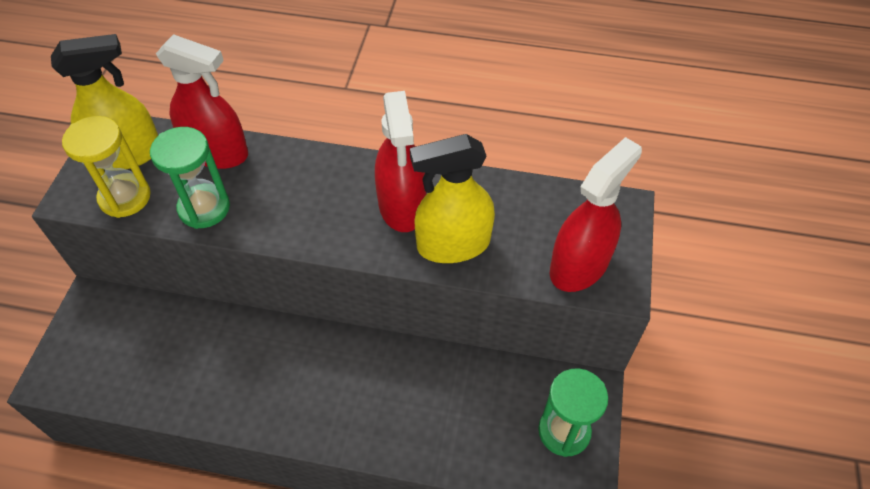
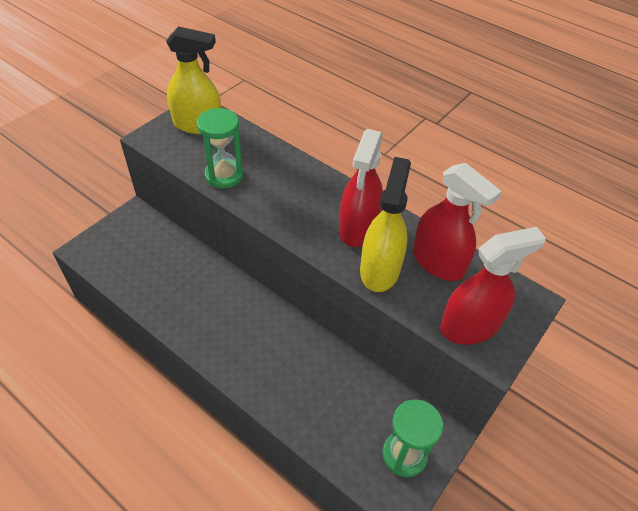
camera: 25 degrees right, 5 degrees down
(125, 197) = (180, 149): yellow hourglass -> none
(217, 152) = (253, 145): red spray bottle -> red spray bottle (438, 262)
(453, 244) = (380, 269): yellow spray bottle -> yellow spray bottle turned 90 degrees clockwise

